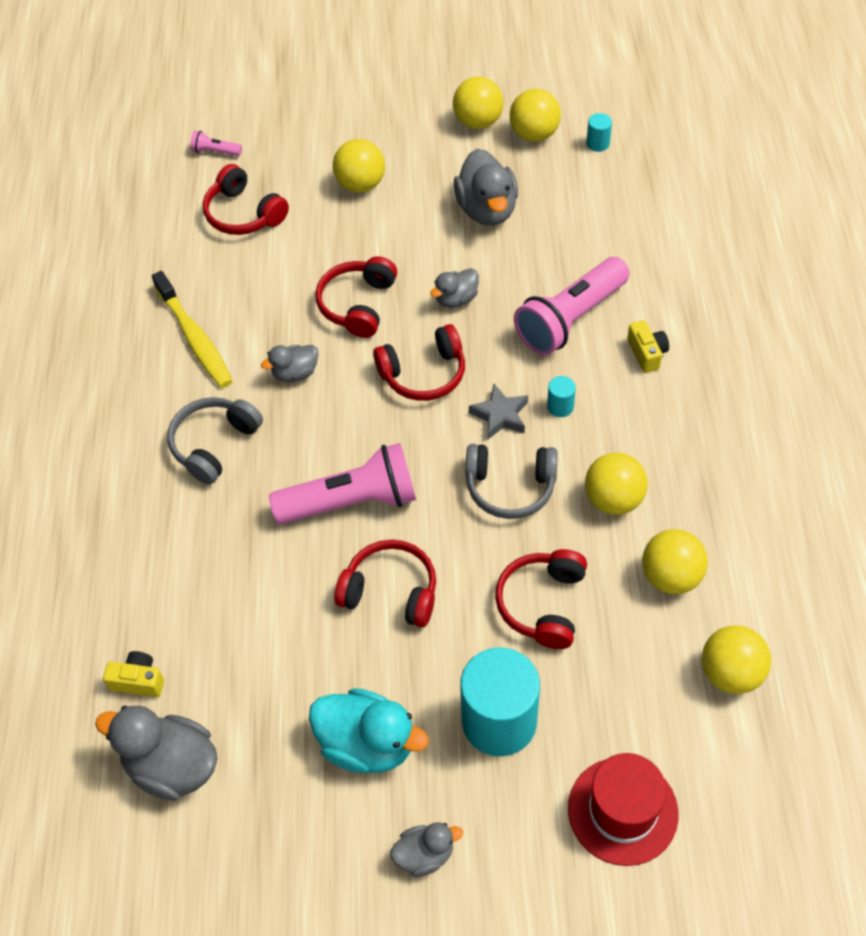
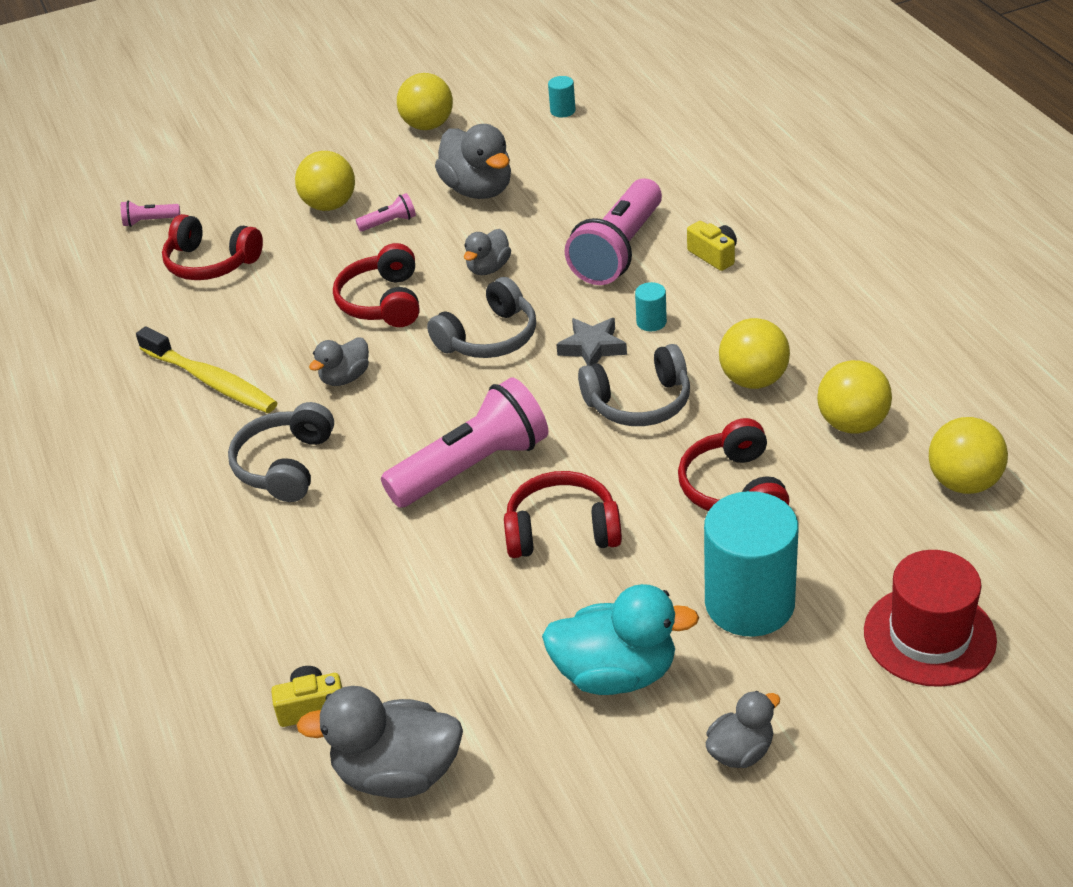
camera: 20 degrees left, 15 degrees down
(399, 220) = (389, 223): none -> pink flashlight
(424, 374) = (489, 338): red headphones -> grey headphones
(534, 134) = (493, 120): yellow ball -> none

